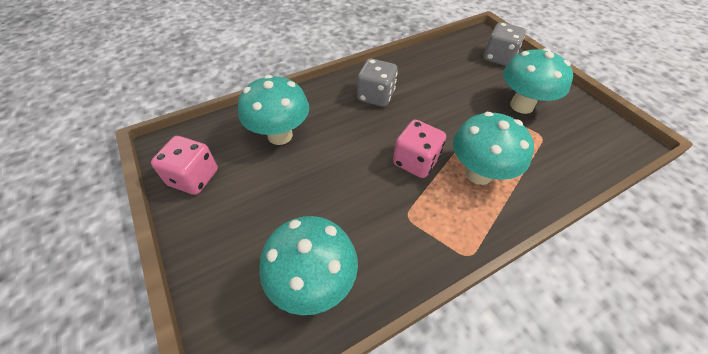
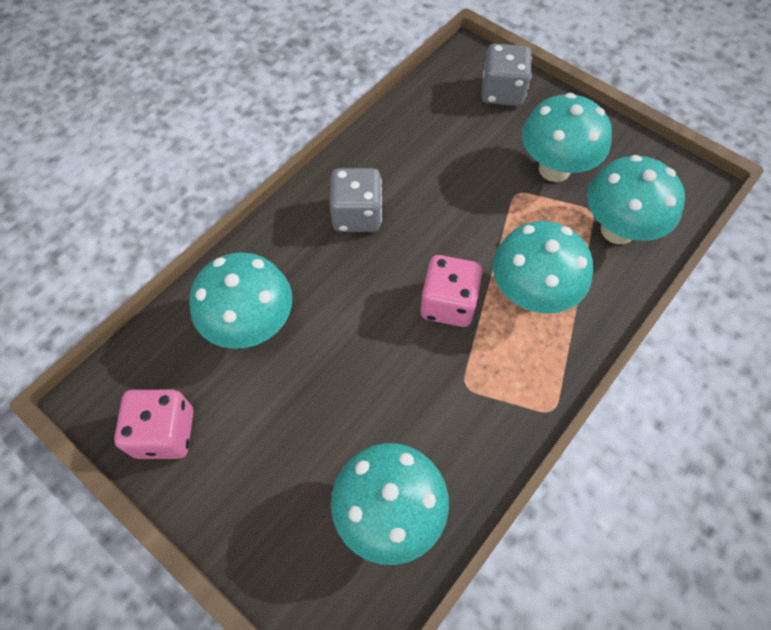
camera: 20 degrees left, 10 degrees up
(559, 153) = (617, 230): none -> turquoise mushroom

